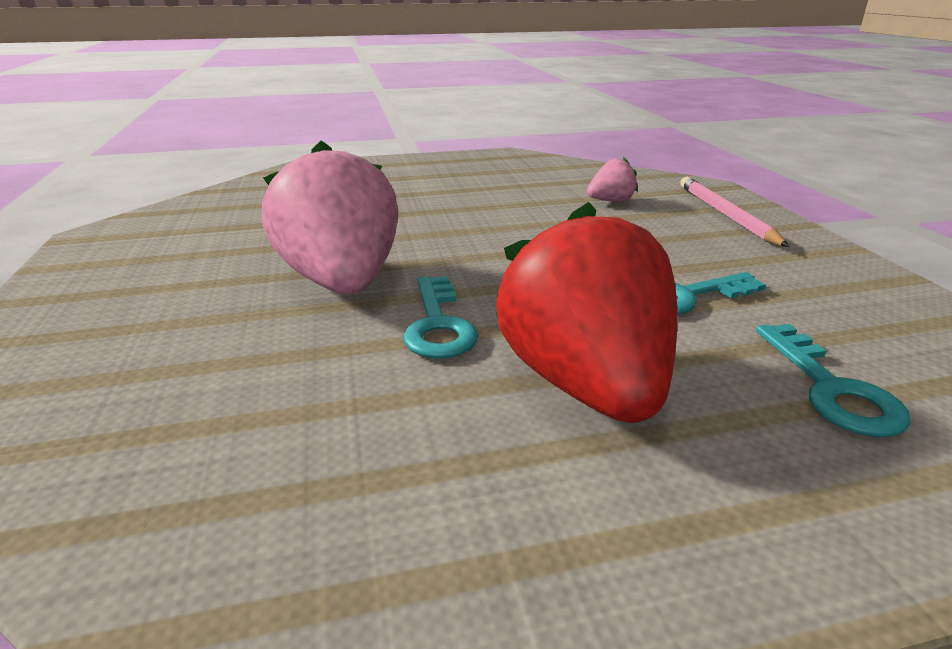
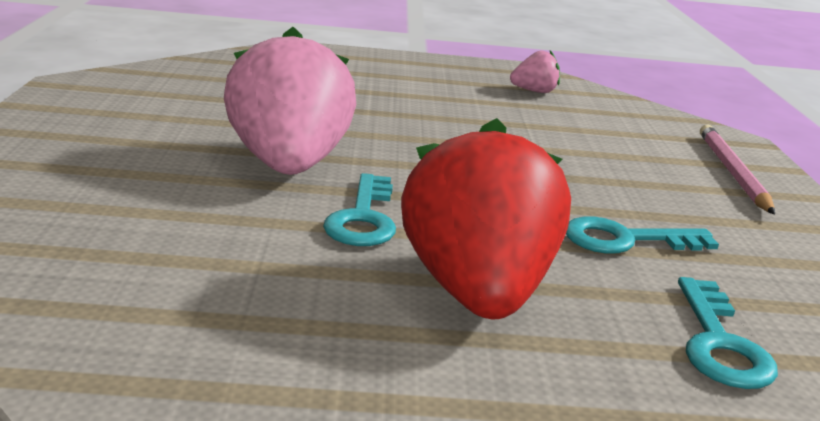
camera: 10 degrees right, 5 degrees down
(610, 201) = (608, 136): pink strawberry -> pink strawberry (534, 91)

